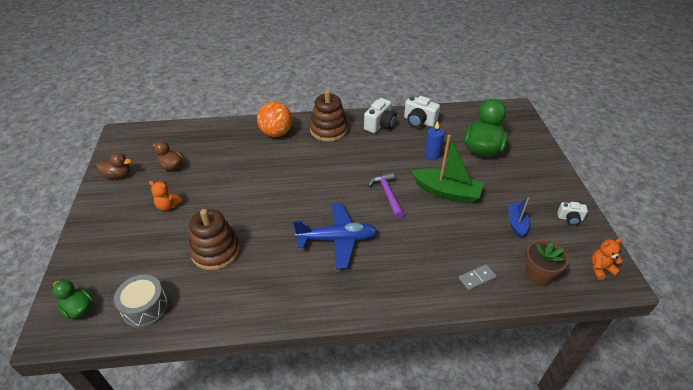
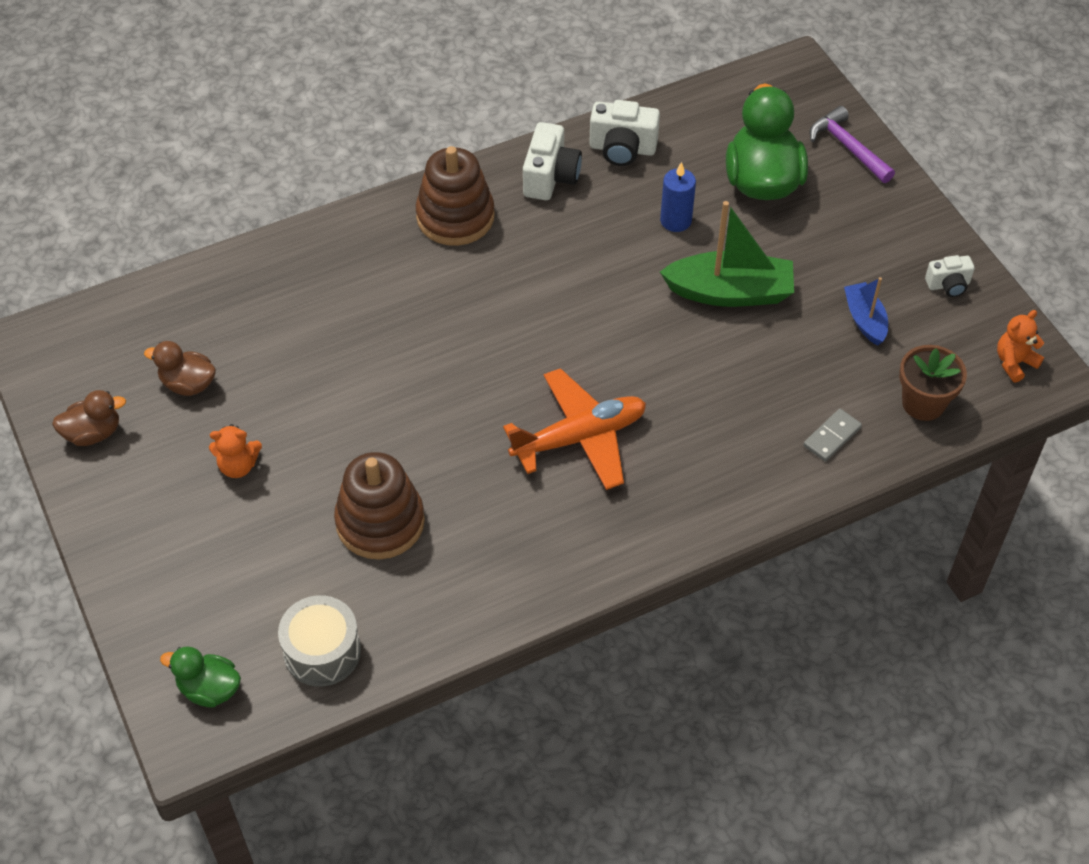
camera: 20 degrees left, 10 degrees up
(276, 133) = (354, 252): orange ball -> none
(337, 239) = (579, 438): blue plane -> orange plane
(387, 194) = (628, 325): purple hammer -> purple hammer (847, 147)

